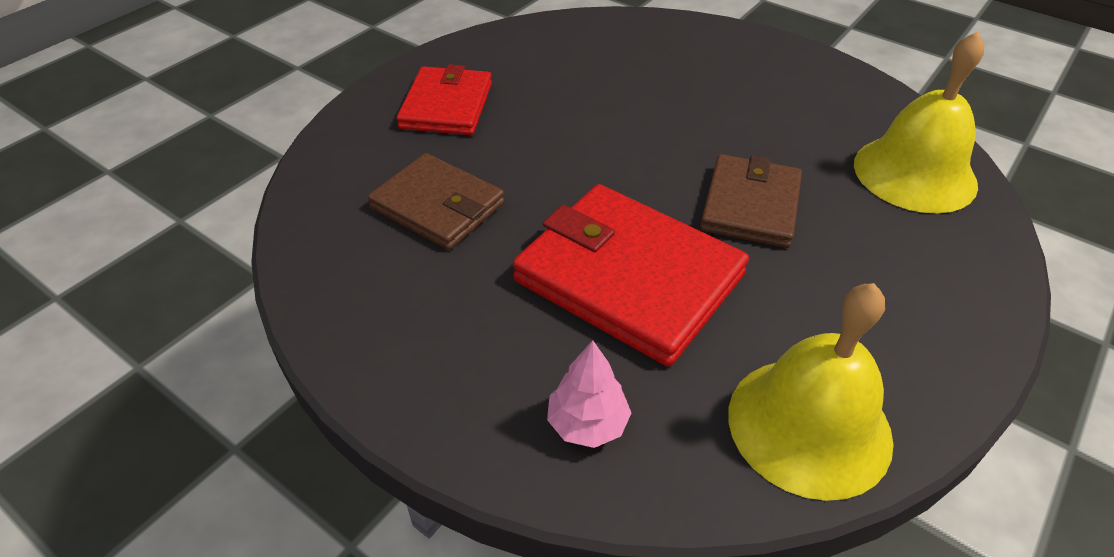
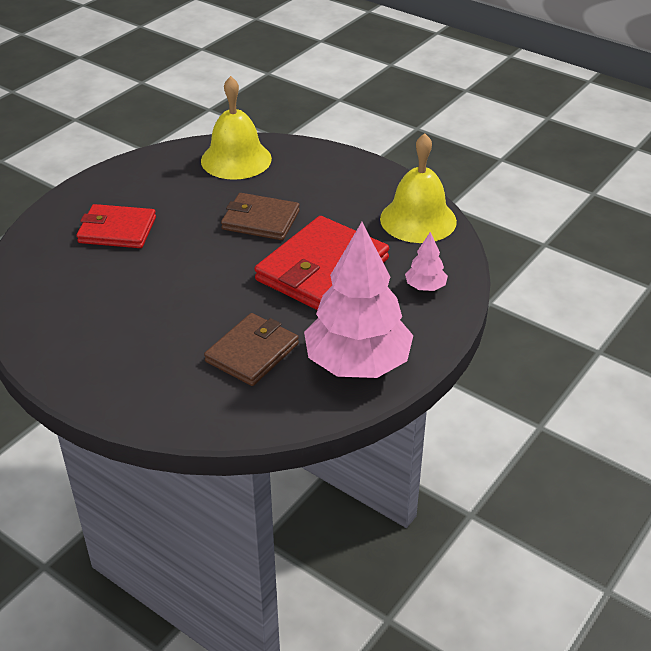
camera: 90 degrees left, 5 degrees down
(394, 318) = (357, 363): none -> pink tree
(447, 106) = (127, 357): red wallet -> red wallet (117, 230)

